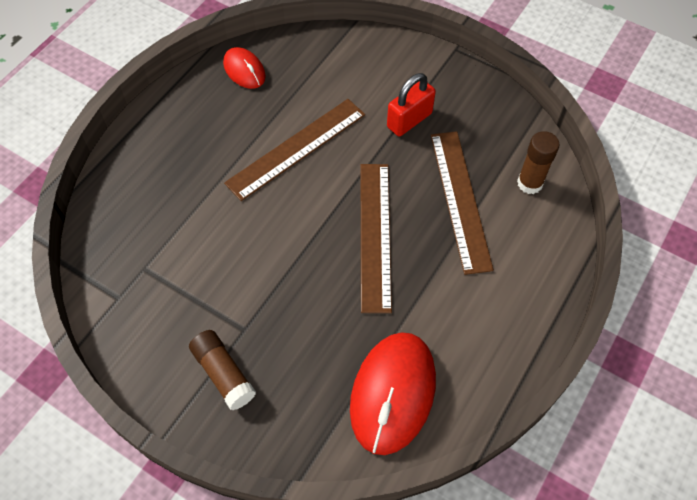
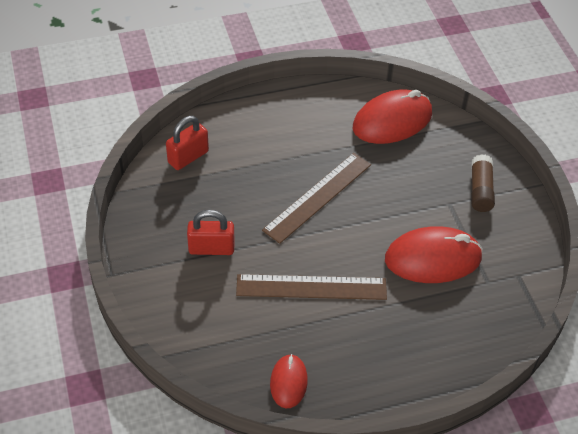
camera: 140 degrees left, 10 degrees down
(213, 253) = (433, 258): none -> red mouse
(460, 199) = (241, 178): brown ruler -> none
(529, 183) = (188, 157): brown glue stick -> red padlock

